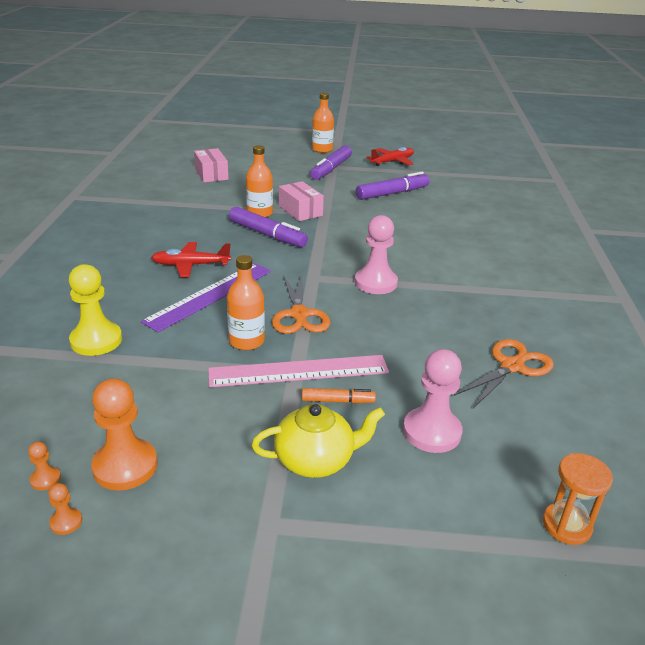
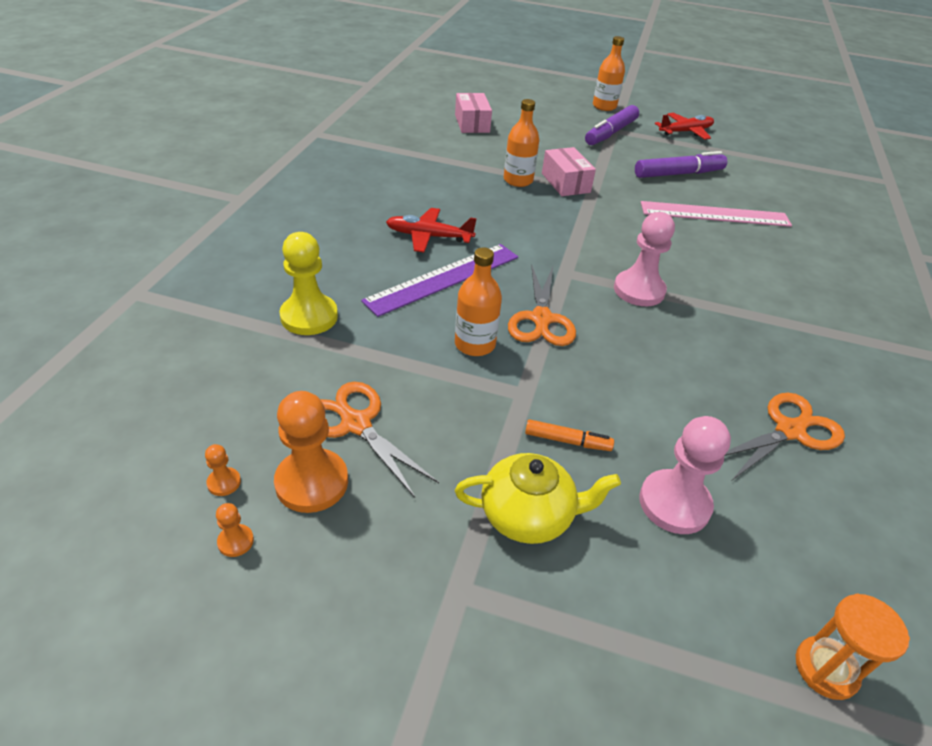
camera: 10 degrees right, 10 degrees up
(155, 416) = (356, 424): none -> orange scissors
(267, 234) = (522, 209): purple marker -> none
(299, 371) = (528, 394): pink ruler -> pink ruler (715, 214)

